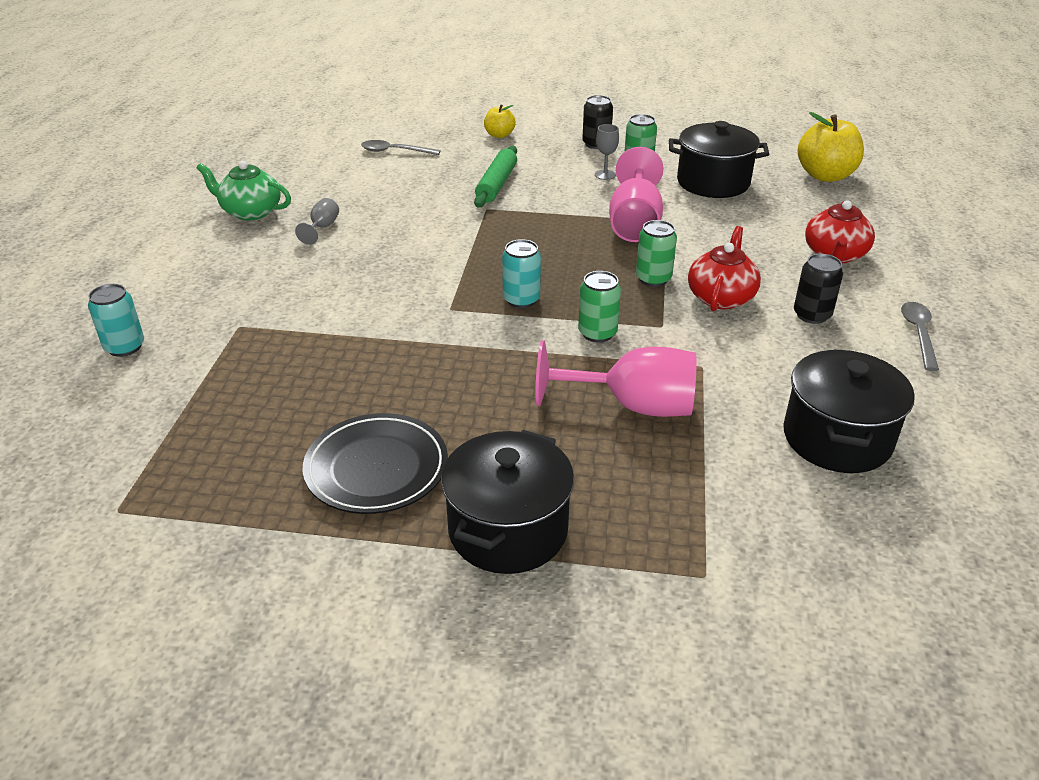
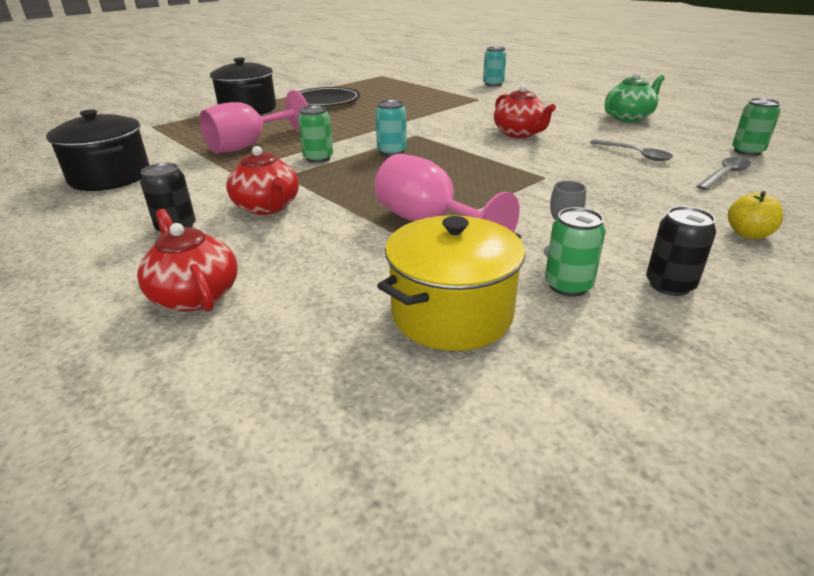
camera: 130 degrees right, 5 degrees down
(322, 228) = (577, 128): grey goblet -> none
(376, 252) = (519, 133): none -> red teapot
(497, 184) = (594, 194): green rolling pin -> none
(653, 279) = (336, 195): green can -> green can (747, 151)
(713, 182) = (452, 314): black pot -> yellow pot
(825, 176) = (329, 449): yellow apple -> none
(918, 334) = (59, 258): grey spoon -> grey spoon (635, 154)

